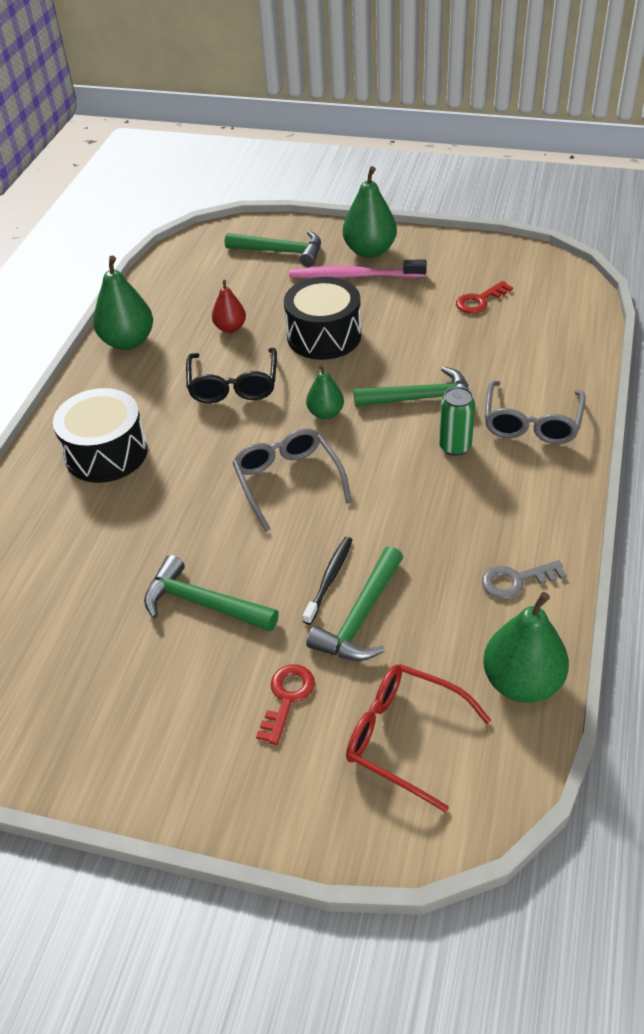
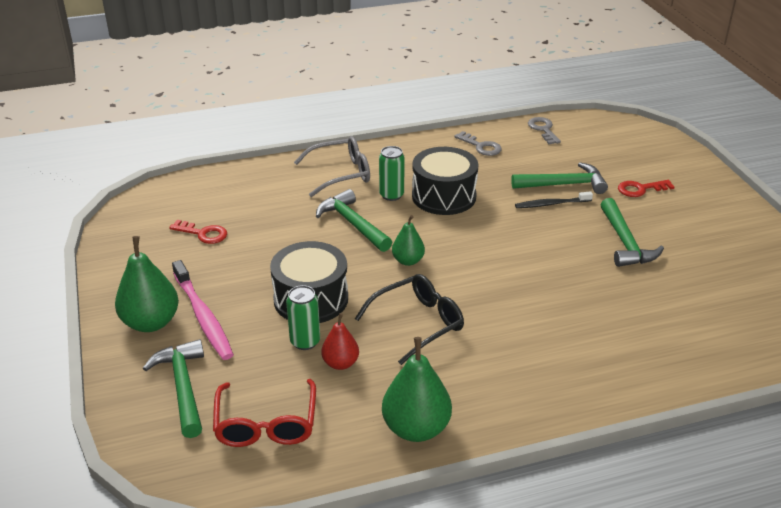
camera: 125 degrees left, 10 degrees down
(106, 453) = (562, 357): black drum -> black drum (444, 196)
(273, 318) = (305, 342): none -> green can
(288, 481) = (493, 250): grey glasses -> none
(404, 737) = (614, 150): red glasses -> red glasses (266, 424)
(522, 682) = (543, 129): green pear -> grey key

